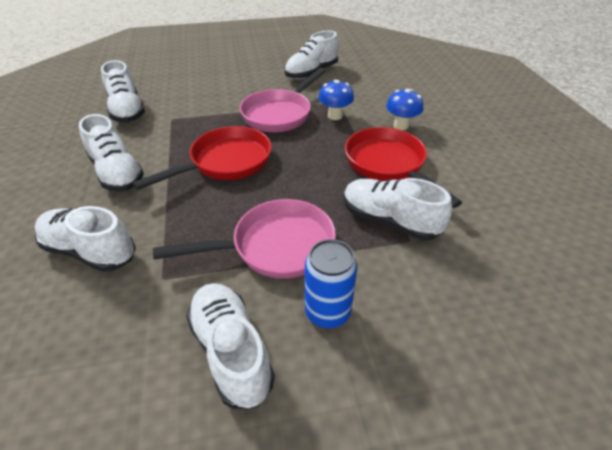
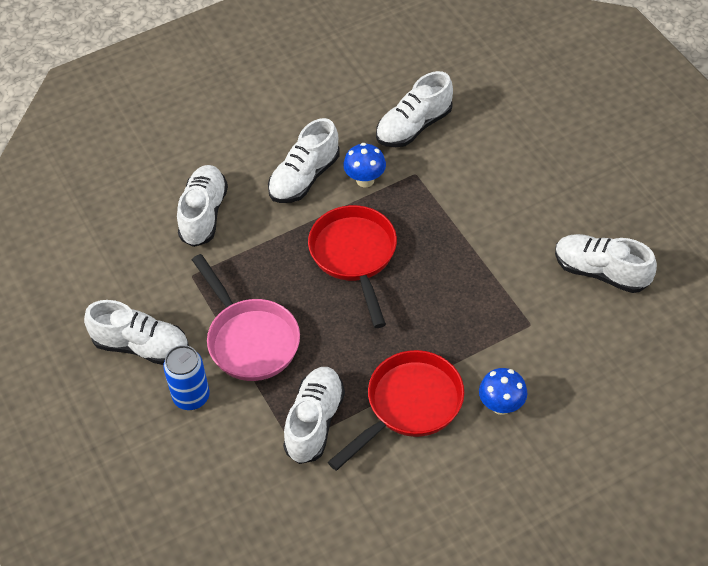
camera: 75 degrees right, 10 degrees up
(225, 162) = (354, 256): red pan -> red pan turned 135 degrees counterclockwise
(231, 351) = (141, 346): white shoe -> white shoe turned 60 degrees clockwise
(280, 114) = (472, 271): pink pan -> none
(335, 116) = (493, 329): blue mushroom -> blue mushroom (365, 180)

